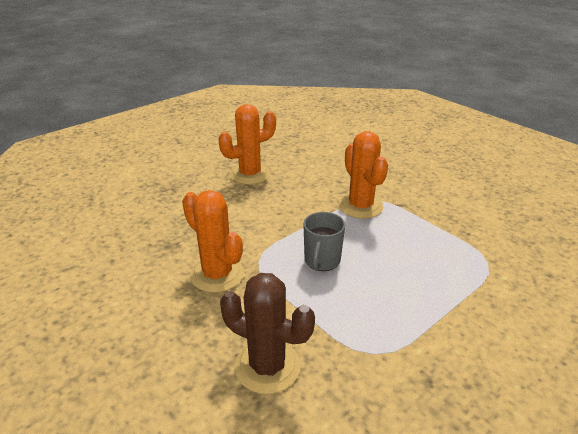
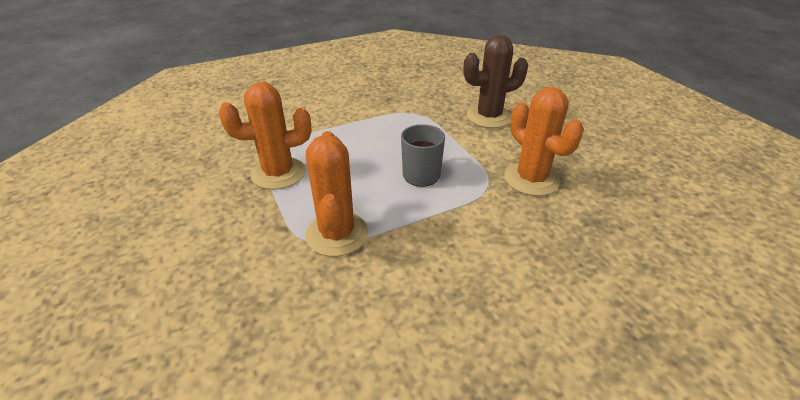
camera: 165 degrees left, 5 degrees up
(250, 174) = (488, 348): orange cactus -> orange cactus (278, 173)
(267, 366) = (489, 117): brown cactus -> brown cactus turned 60 degrees counterclockwise

